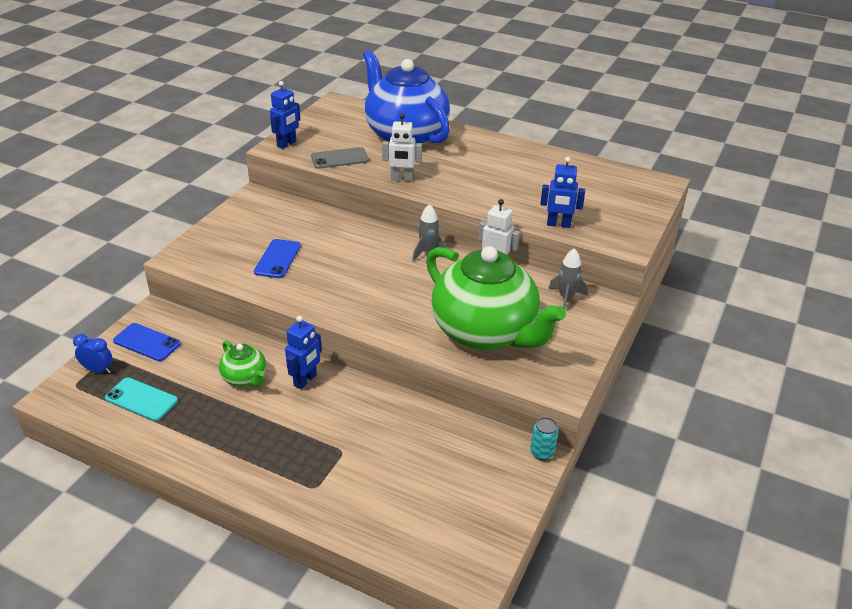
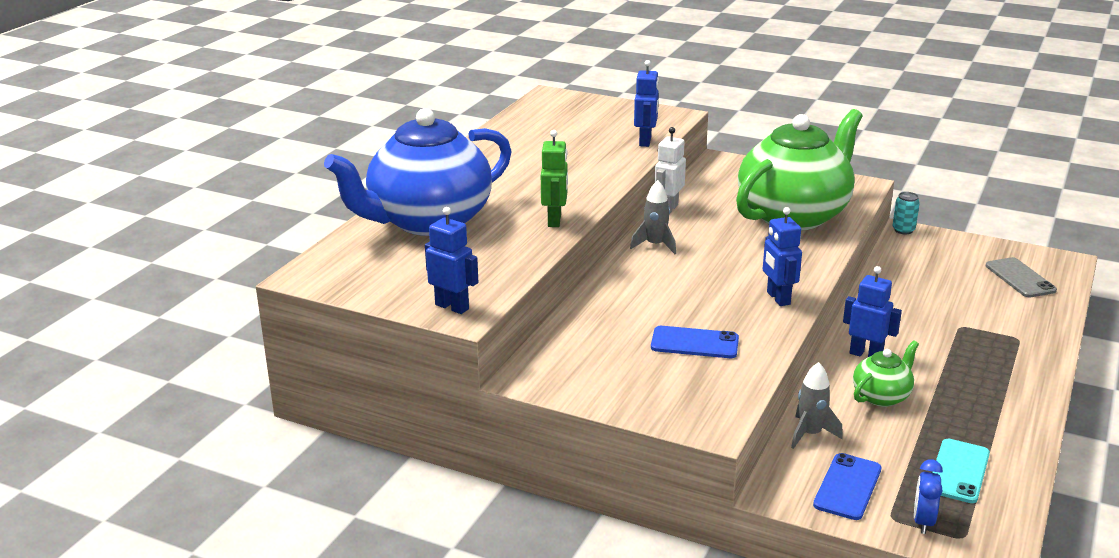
camera: 90 degrees left, 10 degrees down
(333, 303) = (778, 298): none -> blue robot
(339, 158) = (499, 263): grey phone -> grey phone (1020, 278)
(402, 179) = (555, 220): white robot -> green robot
(566, 298) = (720, 177): grey rocket -> grey rocket (810, 434)

